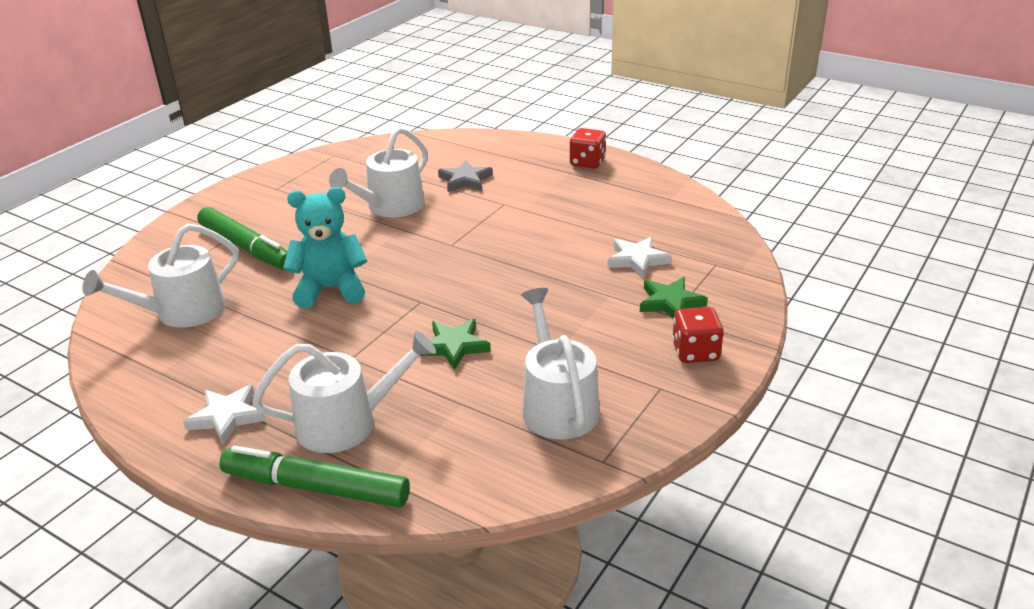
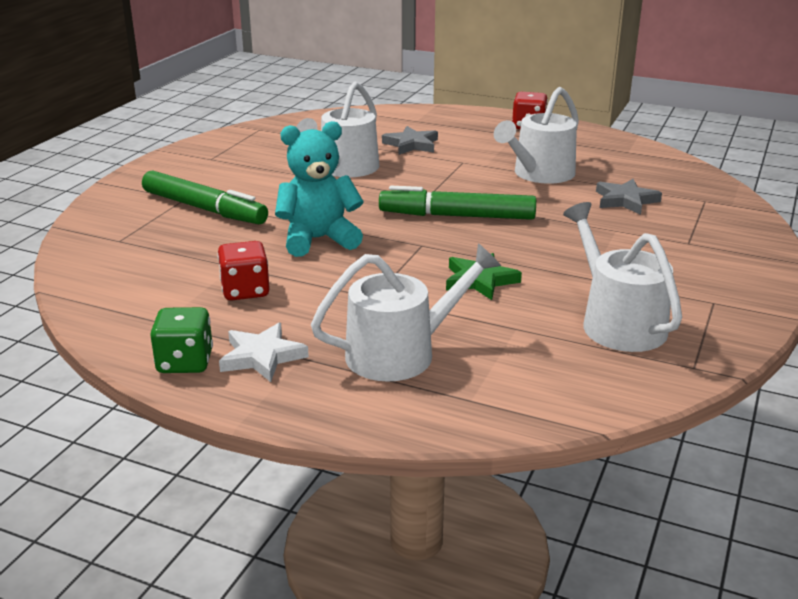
camera: 10 degrees left, 5 degrees down
(161, 417) = (185, 362): none -> green dice
(182, 312) = (161, 267): white watering can -> white watering can (539, 174)
(316, 487) = (398, 413): green marker -> green marker (457, 216)
(637, 260) = (625, 200): white star -> grey star
(670, 302) = (680, 233): green star -> none
(695, 352) = (730, 271): red dice -> red dice (245, 291)

